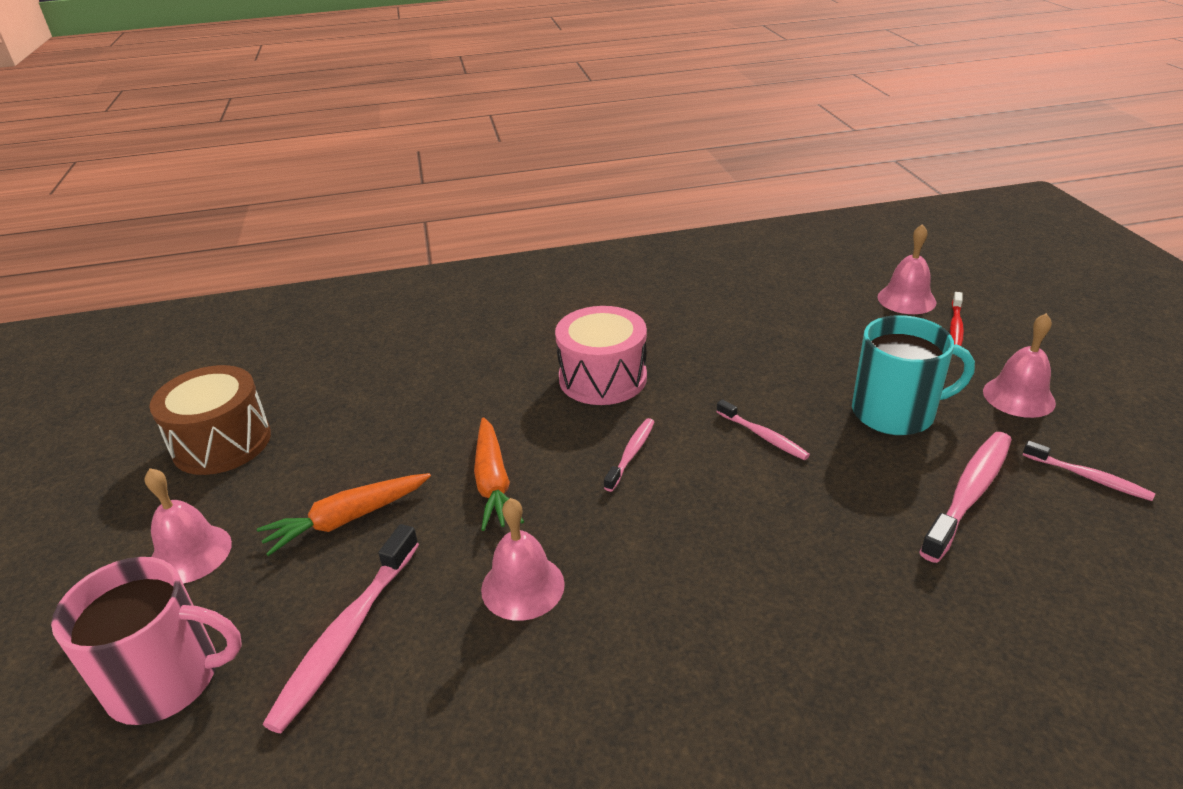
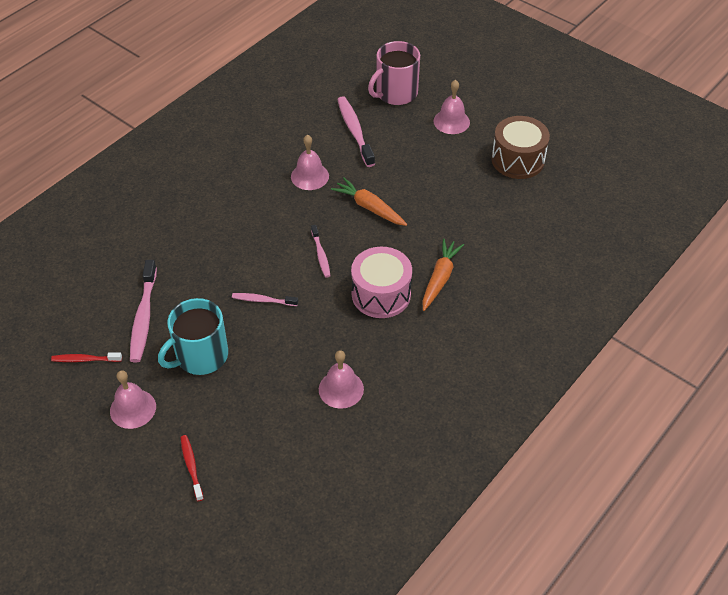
camera: 140 degrees right, 15 degrees up
(347, 519) = (410, 162): orange carrot -> orange carrot (440, 278)
(906, 299) = (238, 484): pink bell -> pink bell (341, 389)
(1089, 477) = (85, 359): pink toothbrush -> red toothbrush

